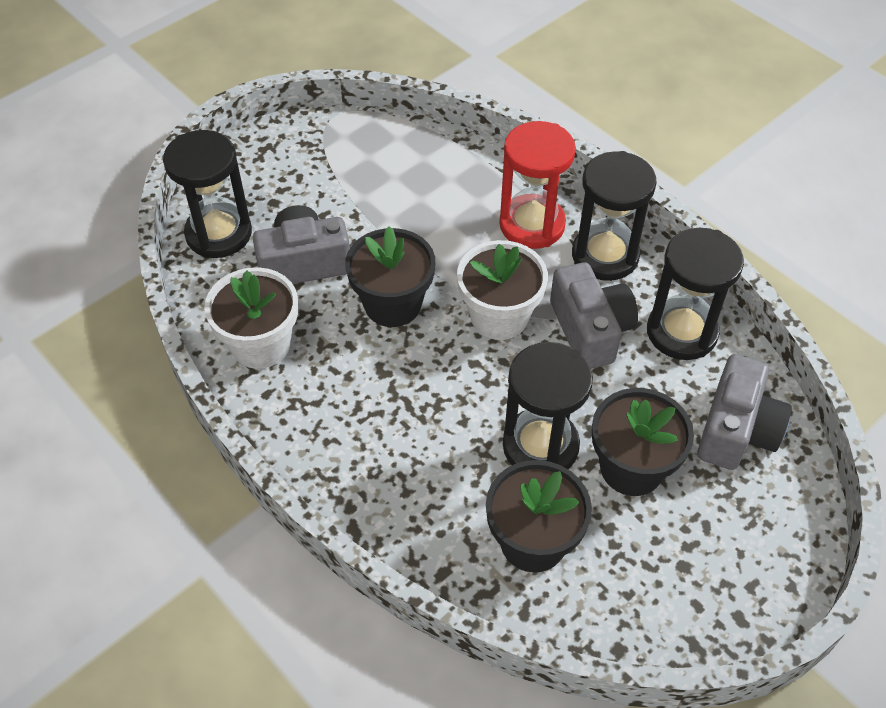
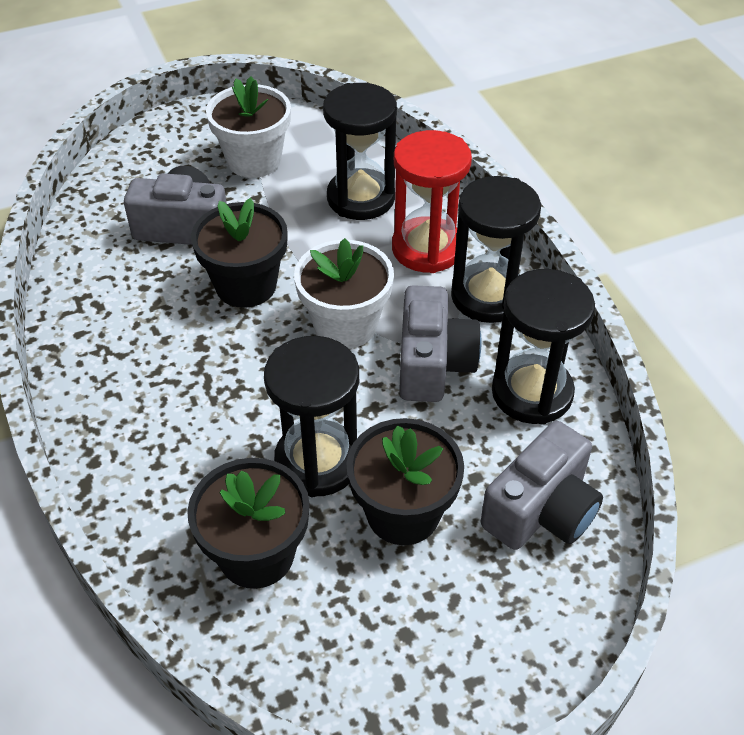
camera: 20 degrees right, 5 degrees down
(219, 234) = (121, 182): black hourglass -> black hourglass (361, 198)
(261, 344) = (100, 288): white flower pot -> white flower pot (254, 160)

